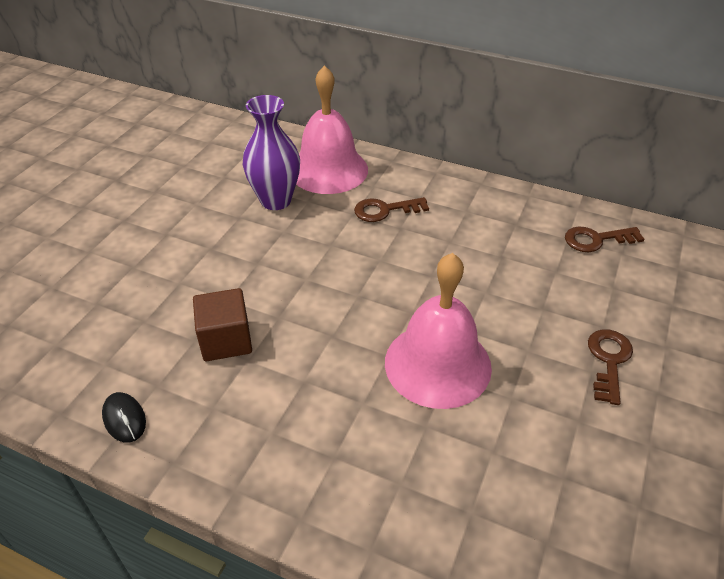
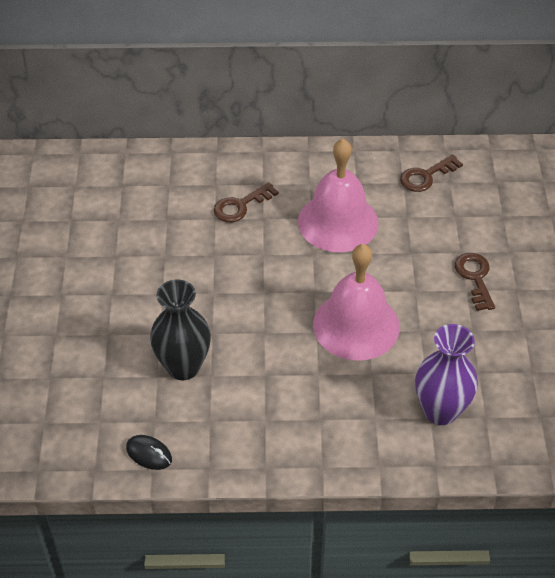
camera: 25 degrees left, 5 degrees up
(226, 340) = (183, 367): brown cube -> black vase
(276, 200) = (137, 228): purple vase -> purple vase (440, 411)
(328, 170) = (165, 180): pink bell -> pink bell (338, 222)

